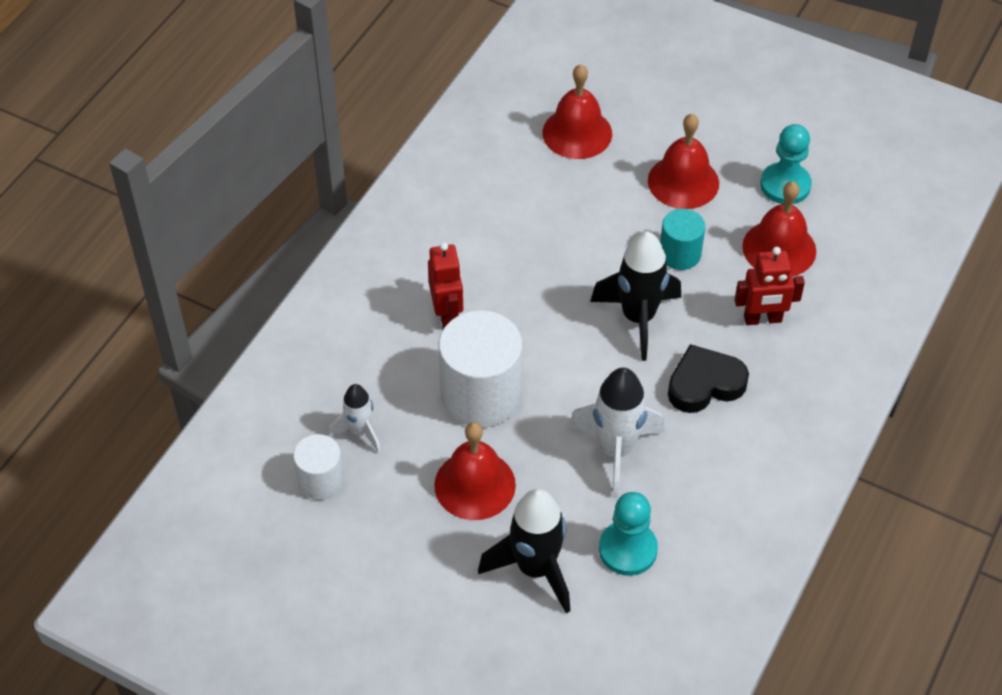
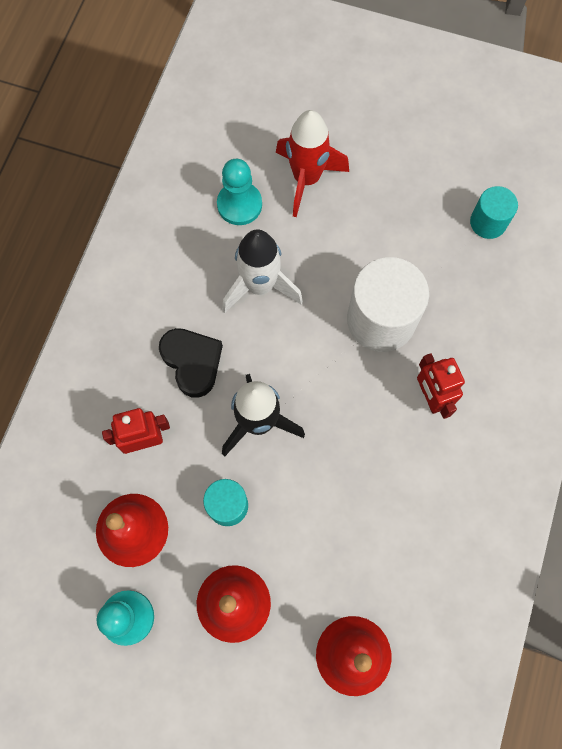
camera: 170 degrees right, 20 degrees up
(321, 480) = (488, 222): white cylinder -> turquoise cylinder
(360, 432) = (471, 269): white rocket -> none
(475, 485) = (367, 238): red bell -> none
(535, 569) = (306, 179): black rocket -> red rocket
(704, 384) = (192, 362): black heart -> black heart turned 90 degrees counterclockwise

